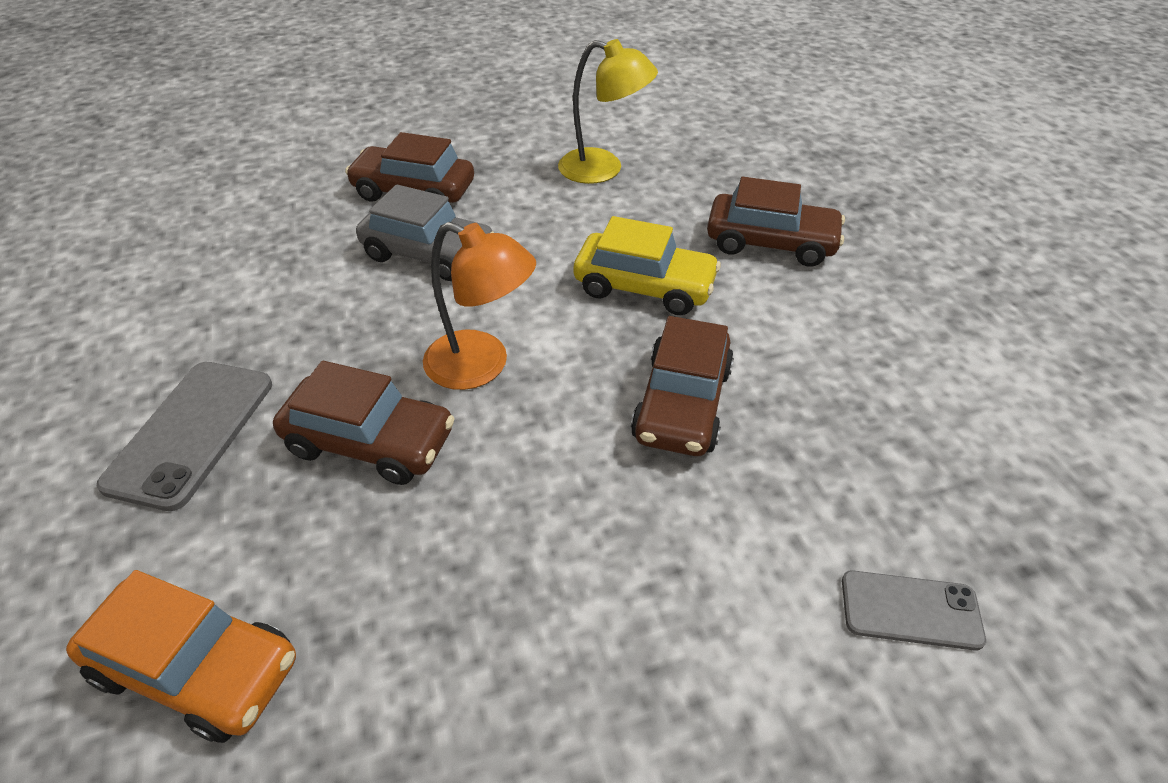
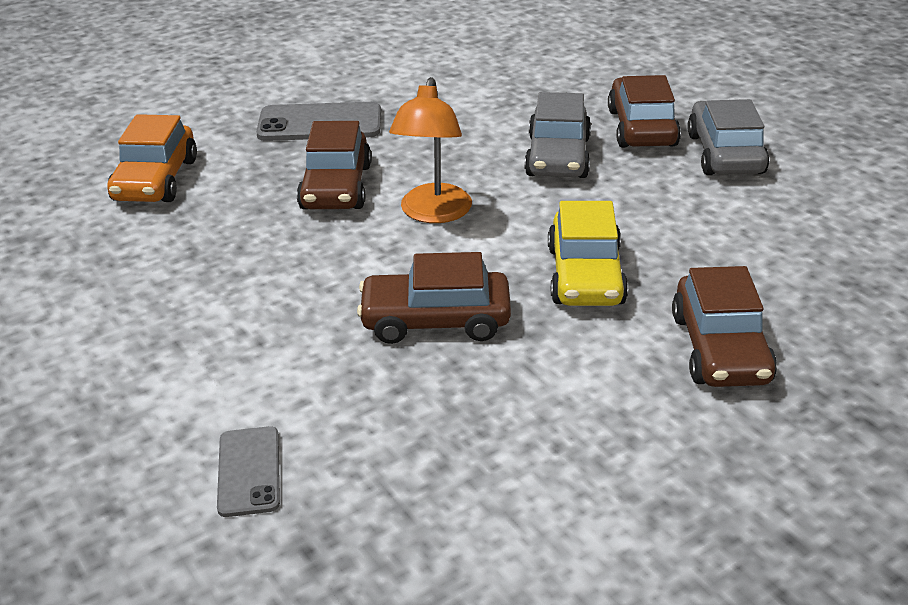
camera: 75 degrees right, 10 degrees down
(492, 162) = (725, 154): none -> grey car
(603, 169) = (770, 218): yellow lamp -> none

